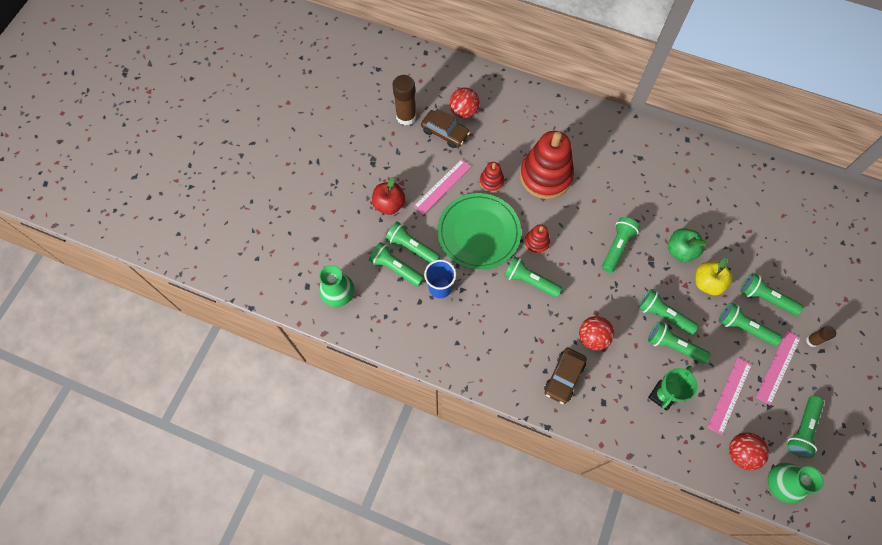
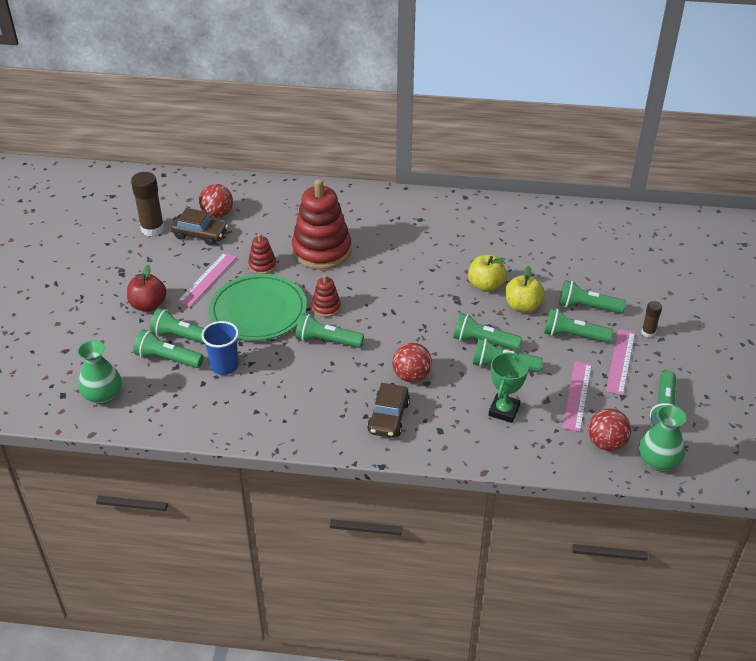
camera: 15 degrees left, 25 degrees down
(617, 247) = (416, 295): green flashlight -> none
(680, 251) = (485, 285): green apple -> yellow apple

